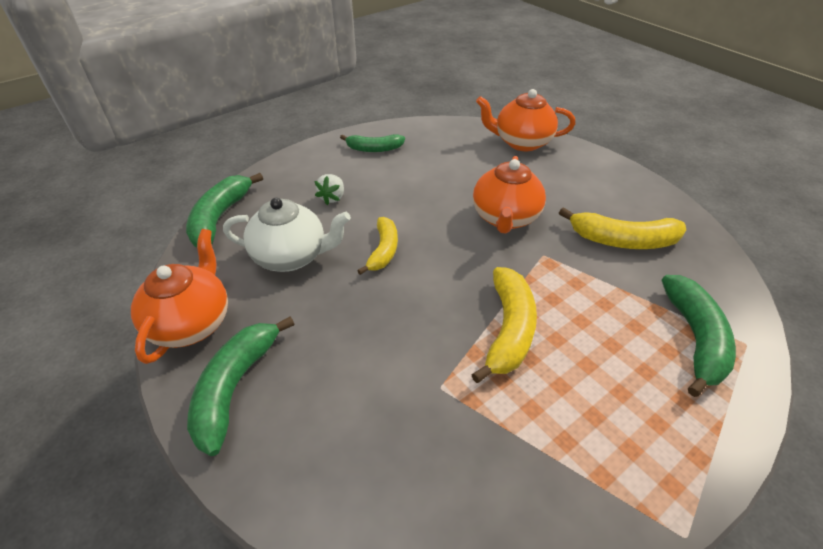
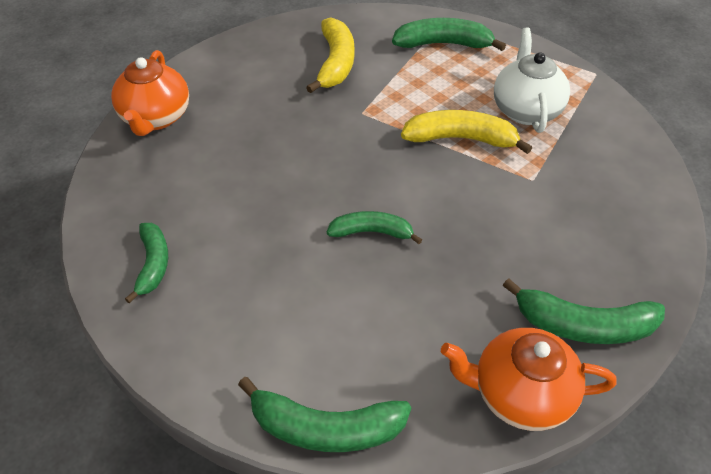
camera: 95 degrees left, 5 degrees up
(291, 256) = (394, 319): white teapot -> white teapot (525, 110)
(332, 198) = (274, 296): white strawberry -> none
(383, 250) = (372, 232): yellow banana -> green banana
(505, 218) = (307, 136): orange teapot -> none

